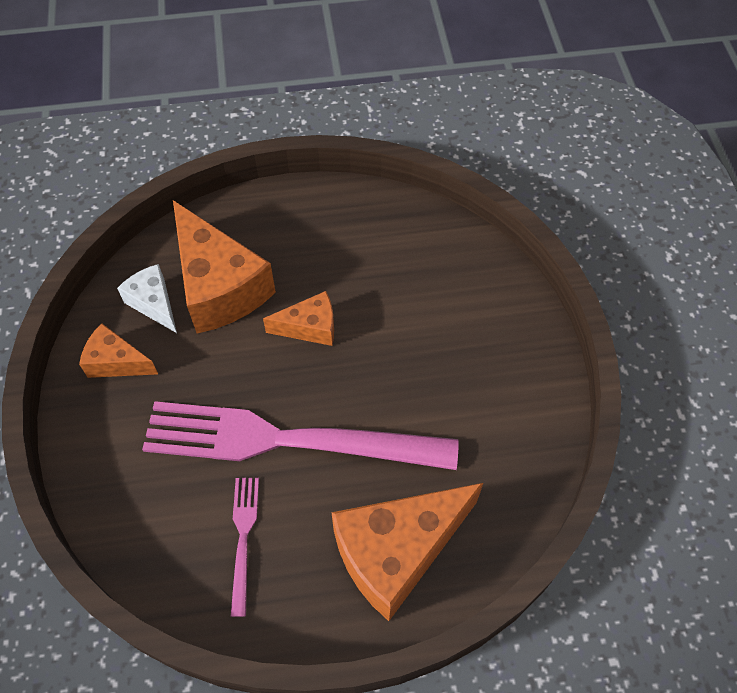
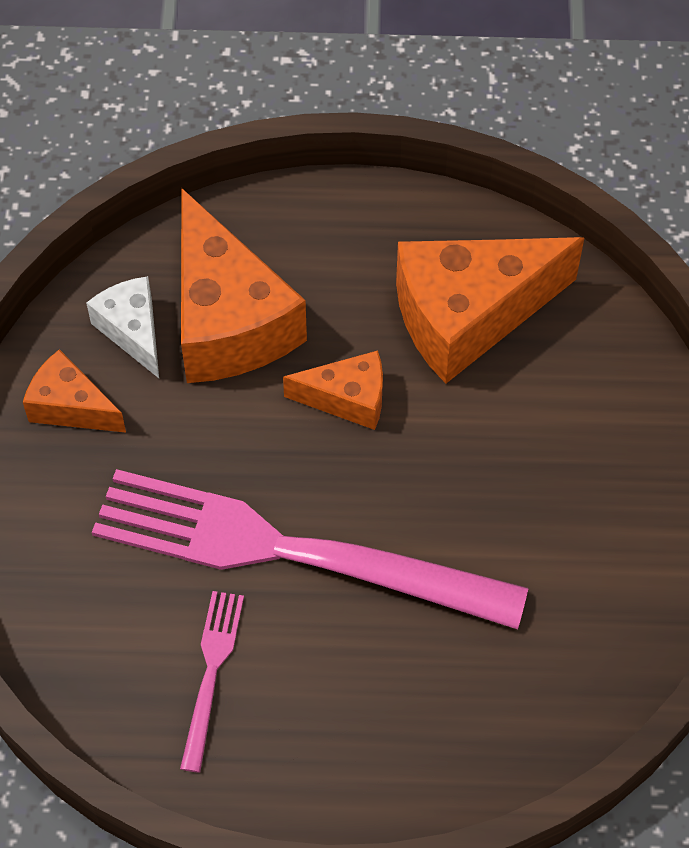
camera: 10 degrees right, 0 degrees up
(397, 552) = (416, 724): orange cheese -> orange cheese (468, 316)

